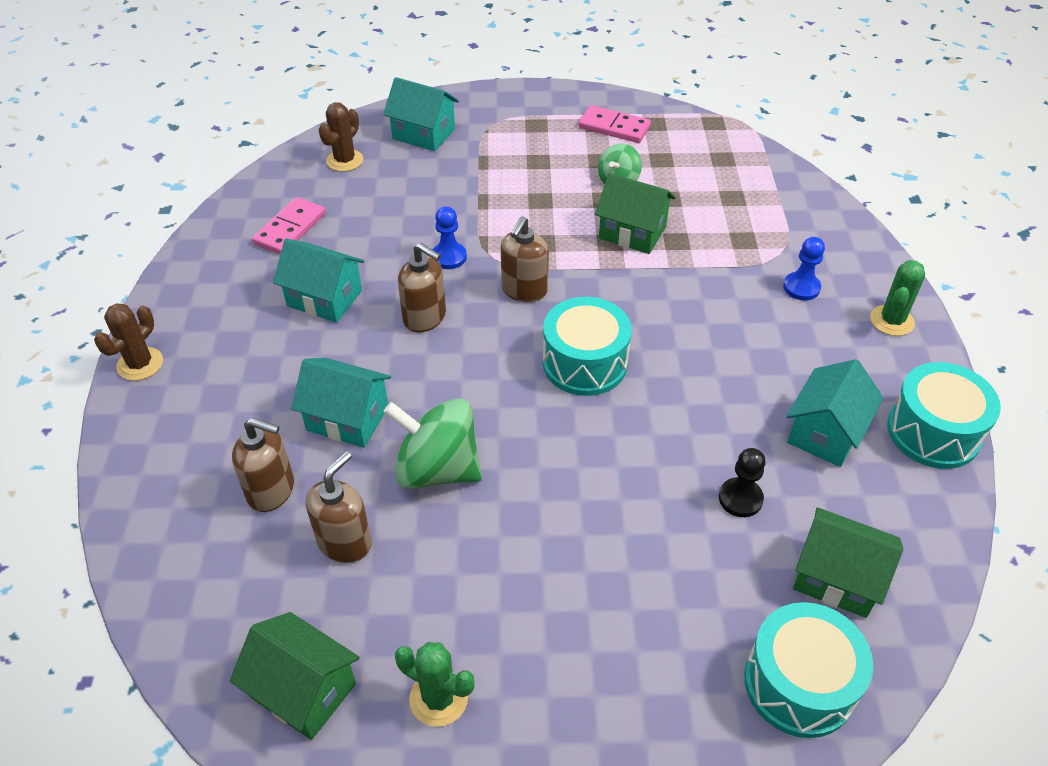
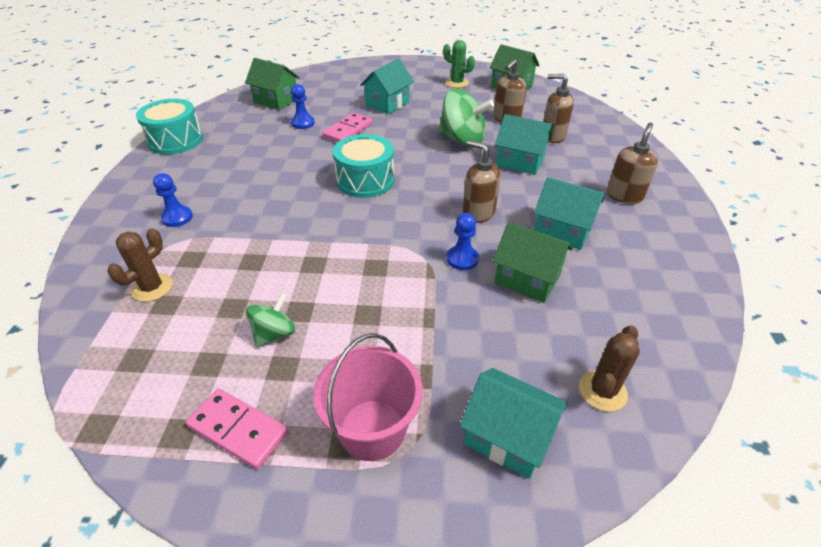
camera: 175 degrees left, 5 degrees down
(140, 364) = (677, 195): brown cactus -> brown cactus (152, 288)
(290, 229) = (624, 297): pink domino -> pink domino (348, 130)
(519, 132) = (372, 429): none -> pink bucket
(524, 290) = (399, 228): brown soap dispenser -> brown soap dispenser (624, 196)
(632, 232) = (288, 272): green house -> green house (527, 279)
(740, 499) = (303, 123): black pawn -> blue pawn
(799, 683) = (313, 80): turquoise drum -> none
(825, 433) = (237, 143): turquoise house -> turquoise house (387, 104)
(891, 321) = (134, 193): green cactus -> none

